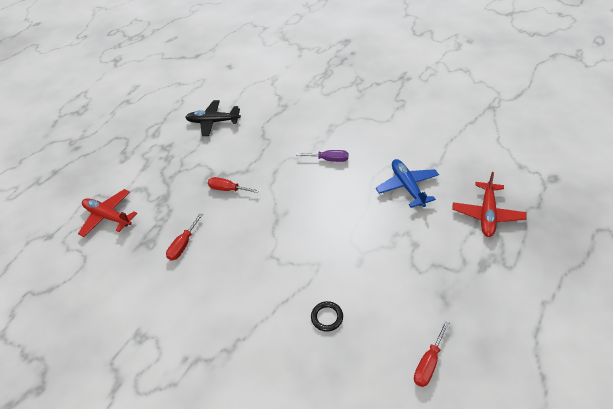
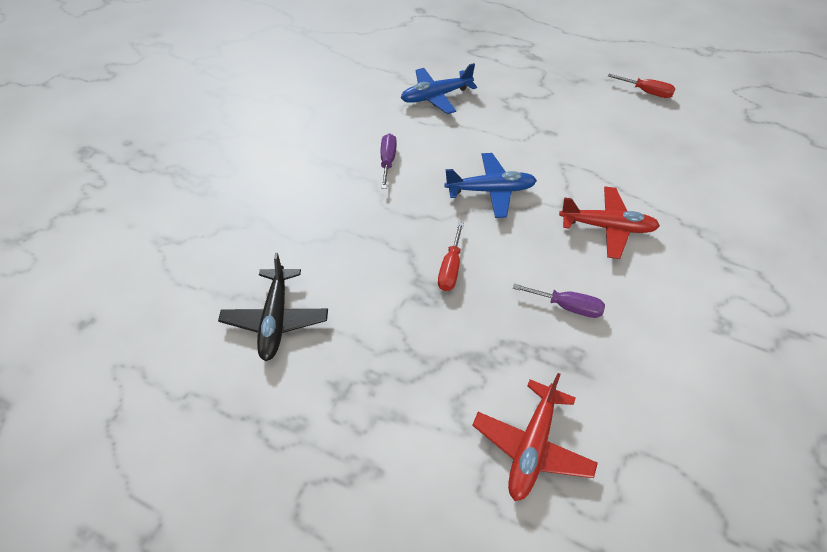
camera: 100 degrees left, 5 degrees up
(183, 245) = (567, 306): red screwdriver -> purple screwdriver
(293, 214) = (491, 190): none -> blue plane
(327, 317) = (627, 154): black ring -> none
(487, 214) = (471, 49): red plane -> red plane (607, 227)

